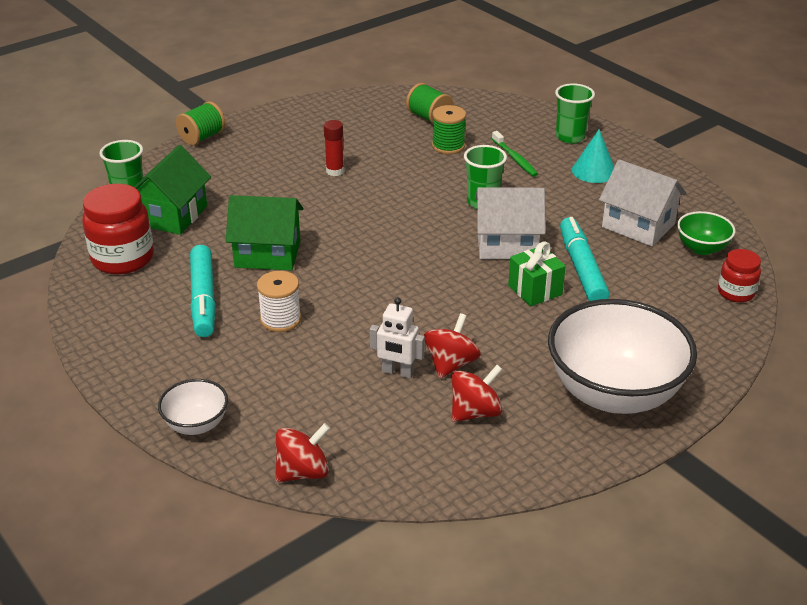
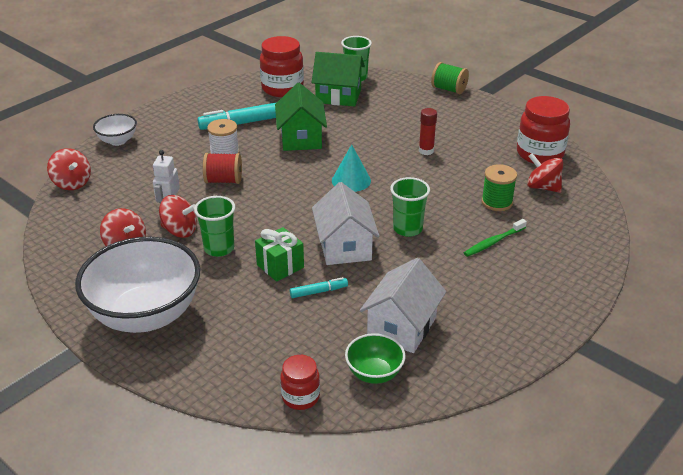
camera: 80 degrees right, 0 degrees up
(346, 323) = (224, 180): none -> red spool
(368, 108) = (539, 154): none -> red jar
(429, 118) = (542, 187): green spool -> red spinning top
(570, 137) = (556, 275): green cup -> green cup (219, 248)
(581, 268) = (318, 291): turquoise marker -> turquoise marker, size x0.51
(594, 171) = (494, 294): turquoise cone -> turquoise cone (351, 180)

